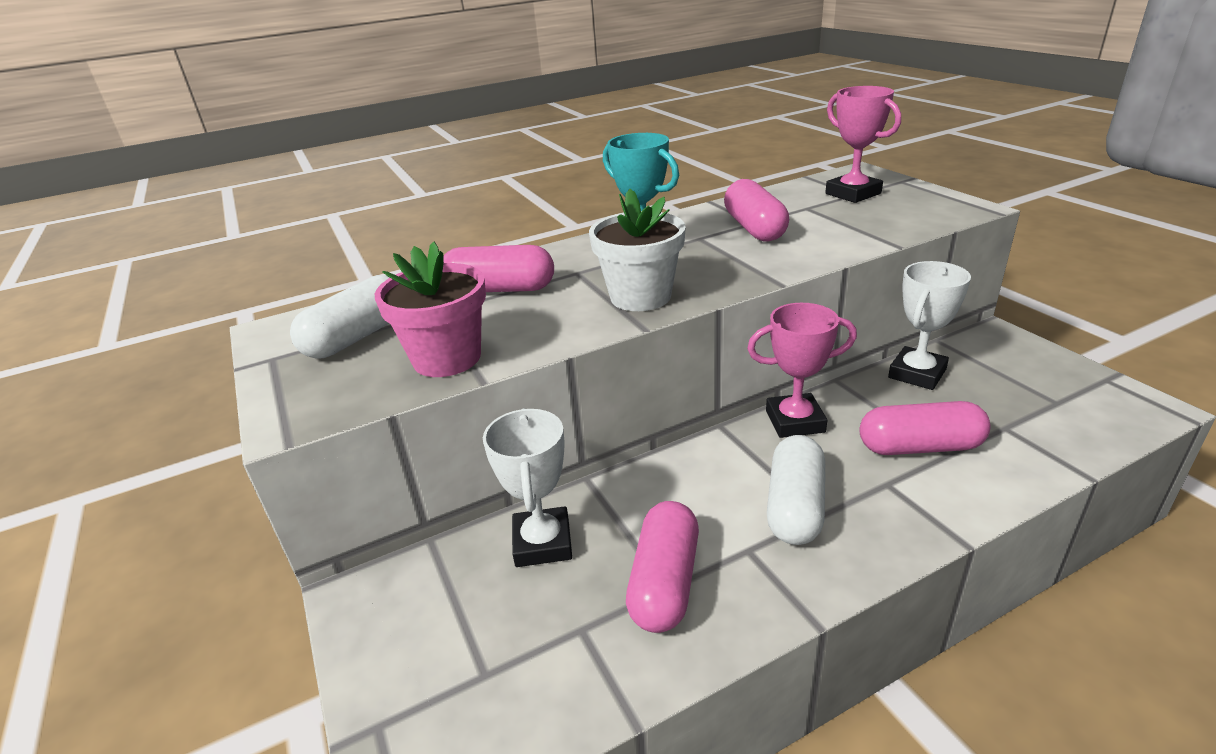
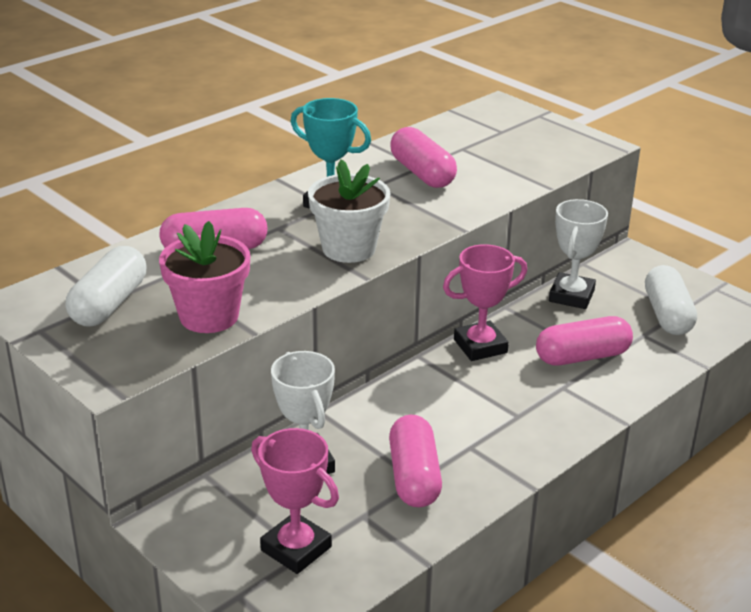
camera: 20 degrees left, 0 degrees up
(795, 506) = (496, 412): white capsule -> white capsule (667, 315)
(853, 193) = (499, 131): pink trophy -> pink trophy (296, 548)

